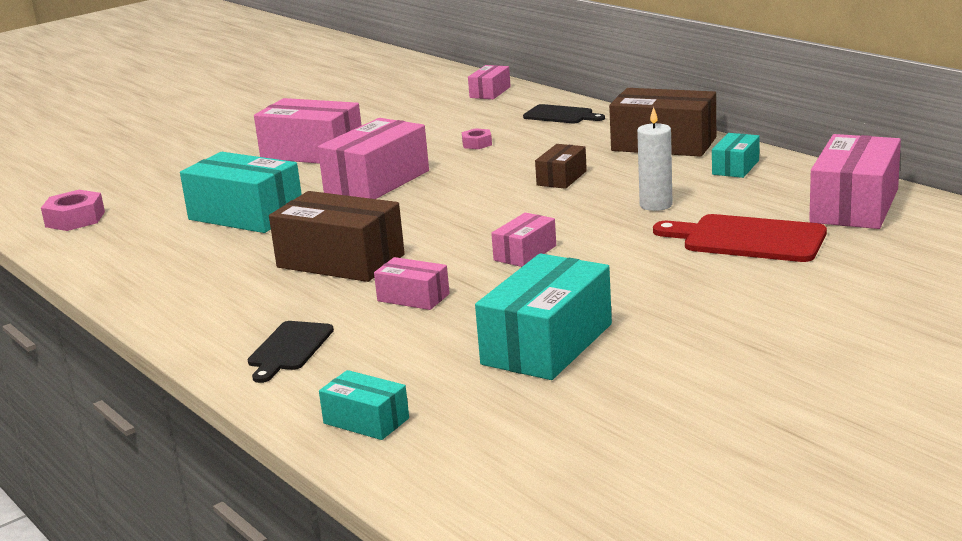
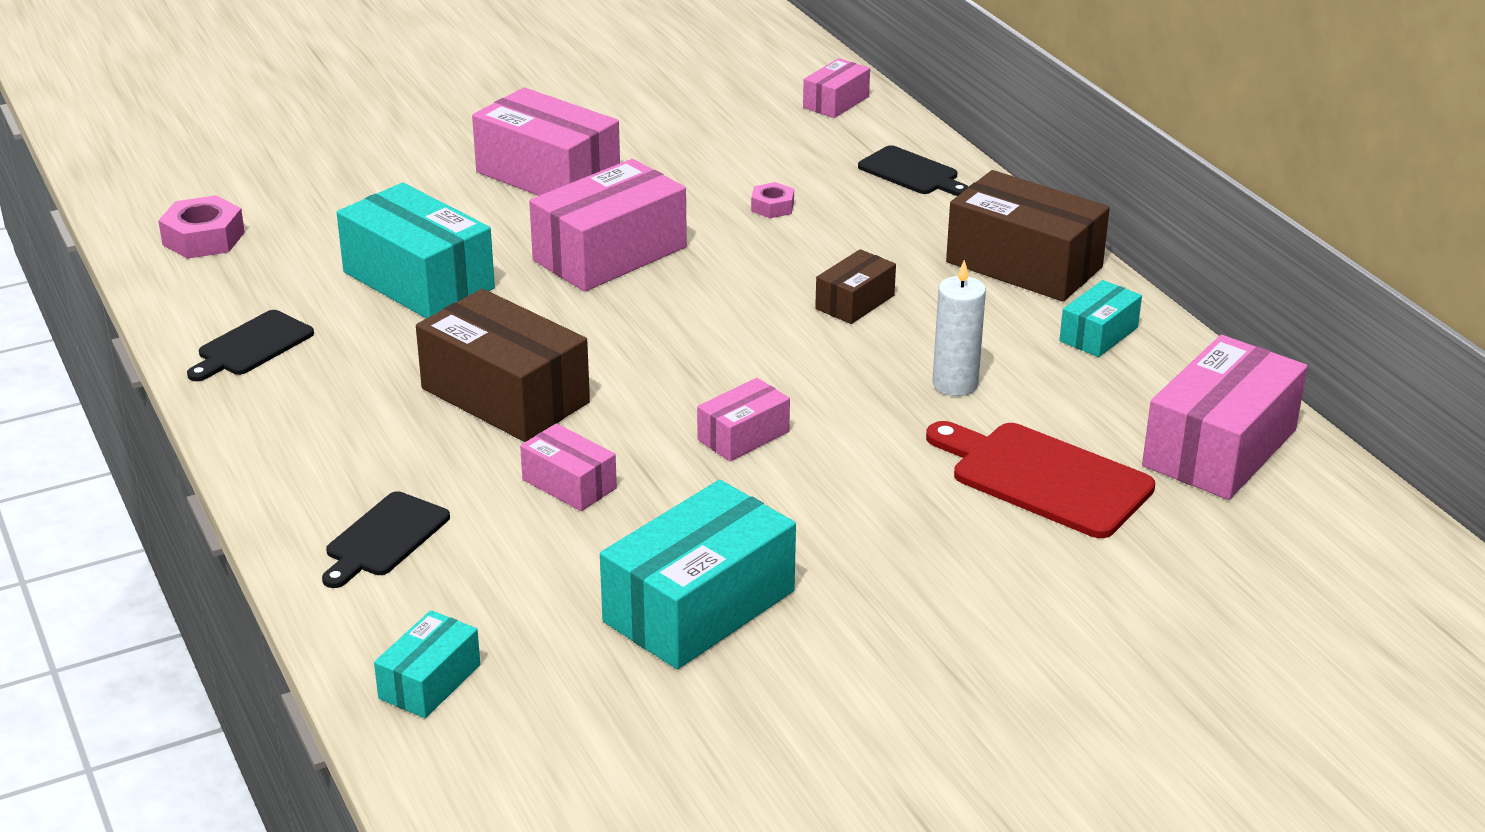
camera: 10 degrees right, 10 degrees up
(137, 266) = (252, 346): none -> black cutting board
(366, 421) = (430, 682): turquoise box -> turquoise box turned 75 degrees clockwise

